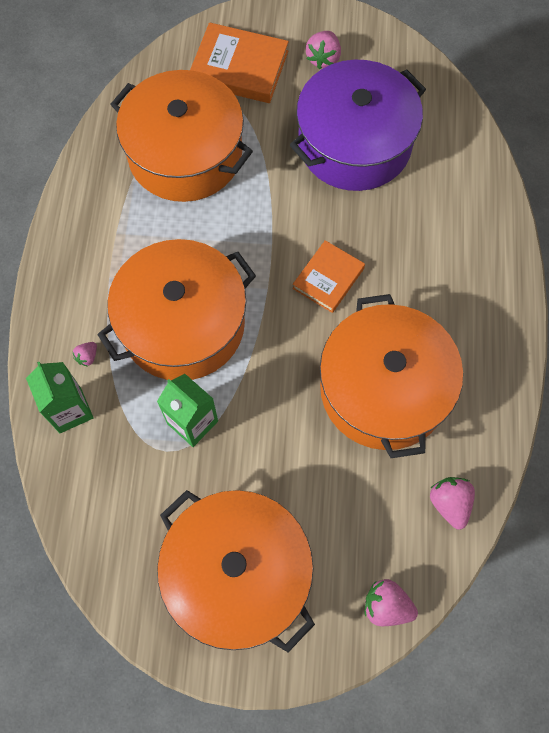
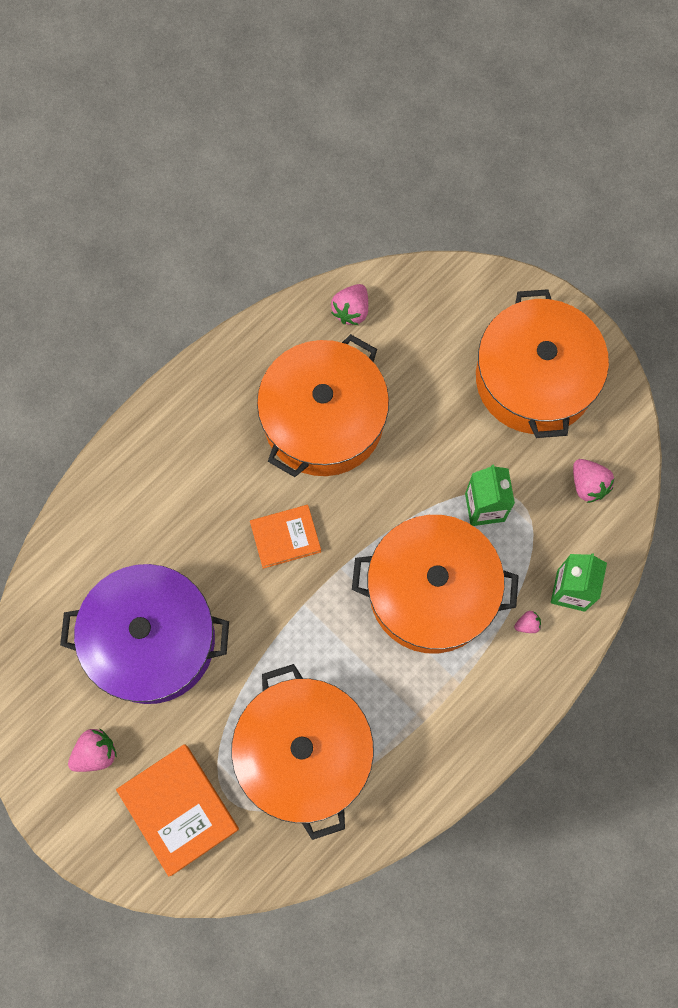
camera: 140 degrees left, 5 degrees up
(386, 606) = (451, 285): pink strawberry -> pink strawberry (588, 485)

